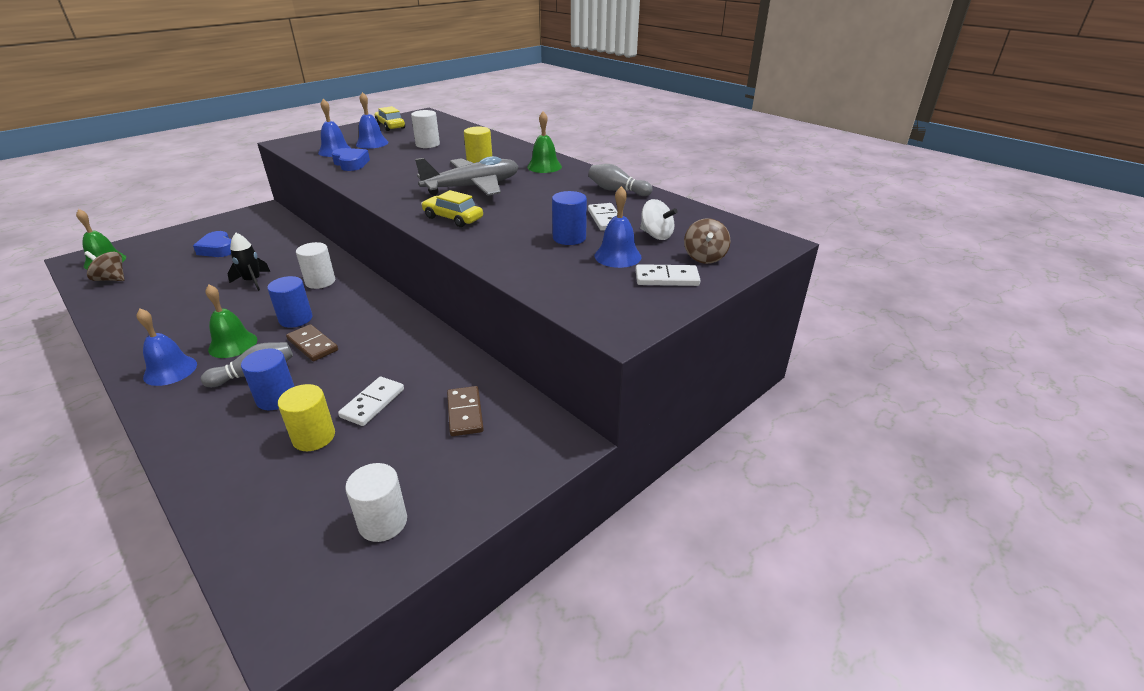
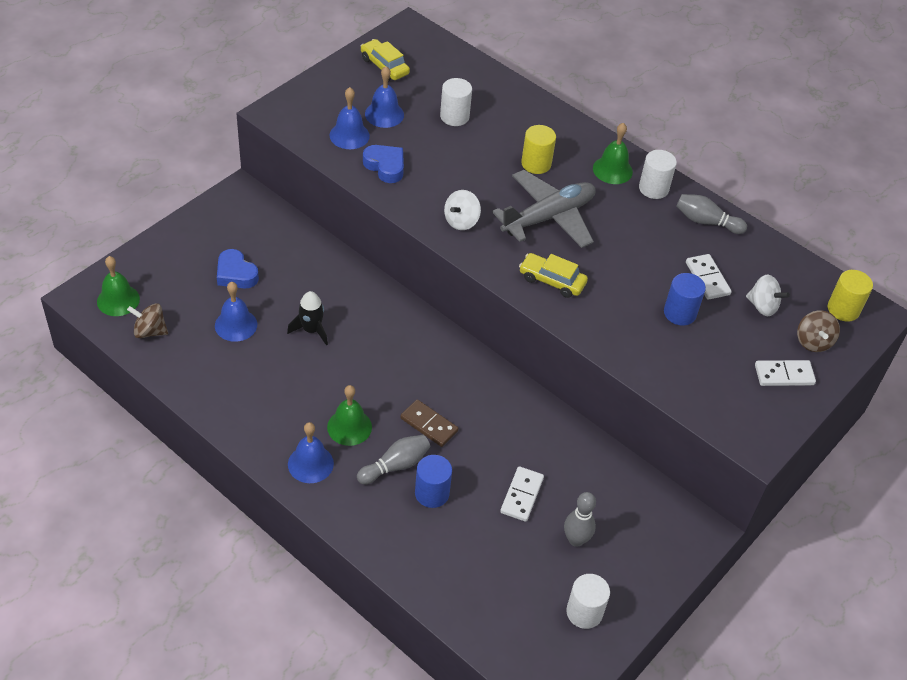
camera: 10 degrees left, 15 degrees up
(296, 319) = (392, 388): blue cylinder -> none
(314, 437) = (489, 535): yellow cylinder -> yellow cylinder (843, 309)
(320, 281) = (386, 328): white cylinder -> white cylinder (653, 188)
(393, 188) = (461, 221): none -> white spinning top
(411, 445) = (576, 540): none -> grey bowling pin
(465, 413) = (607, 503): brown domino -> none
(617, 256) = (733, 342): blue bell -> blue bell (236, 325)

